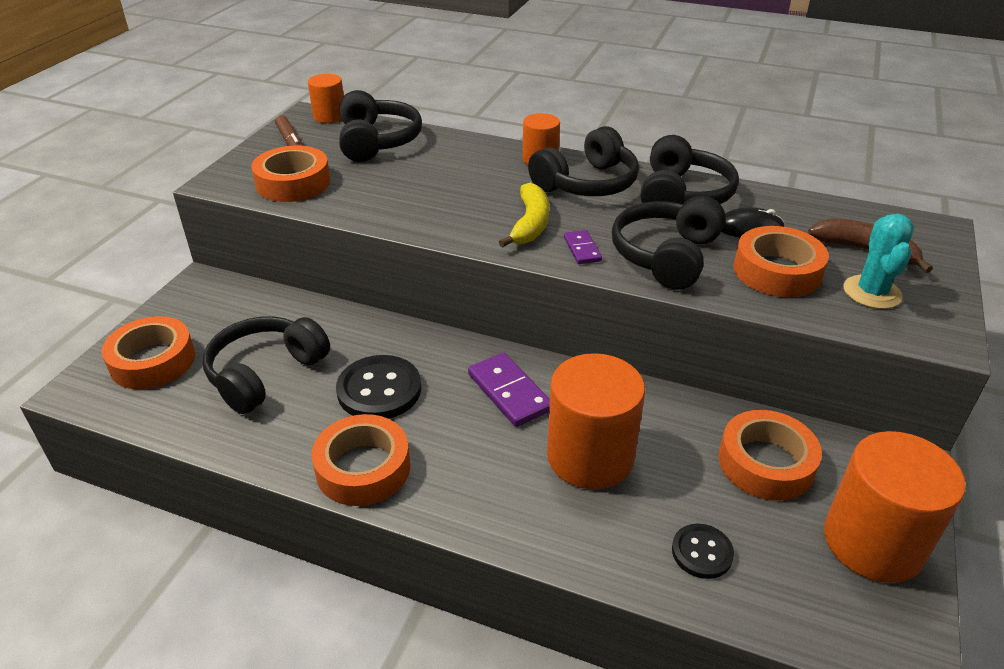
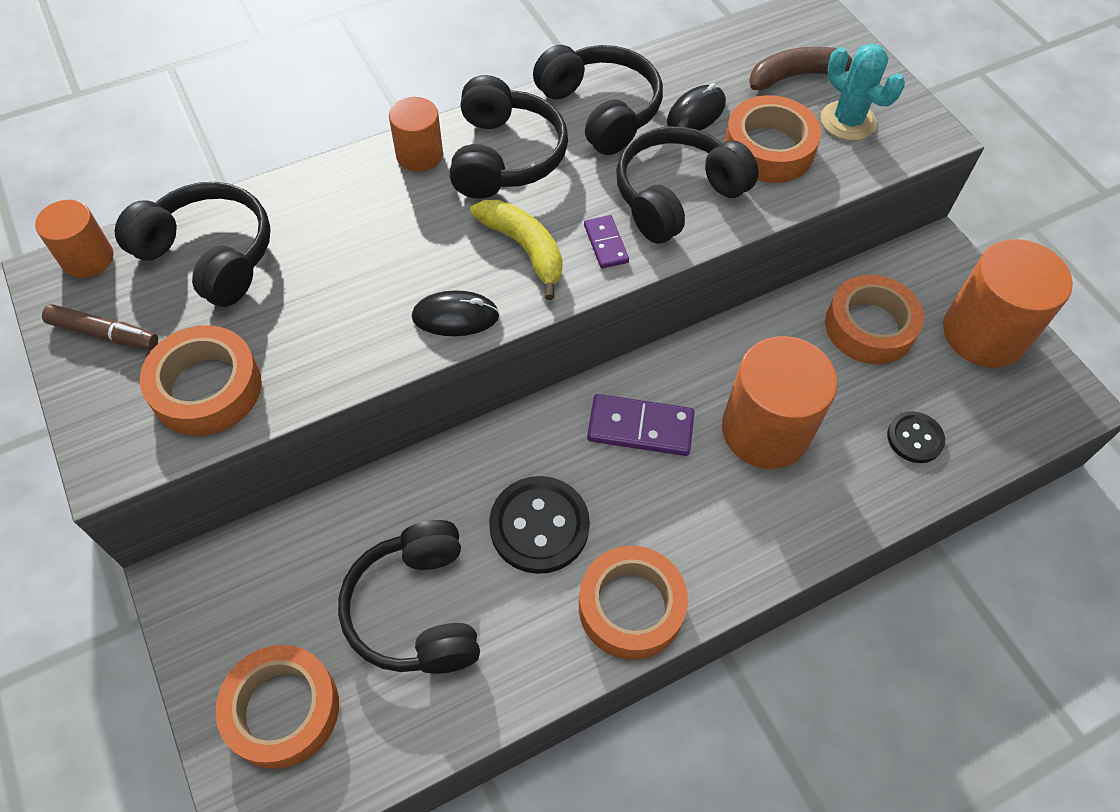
camera: 50 degrees left, 20 degrees up
(445, 227) = (455, 316): none -> black mouse
(582, 249) = (605, 244): purple domino -> purple domino turned 45 degrees clockwise
(666, 256) = (677, 196): black headphones -> black headphones turned 75 degrees clockwise

